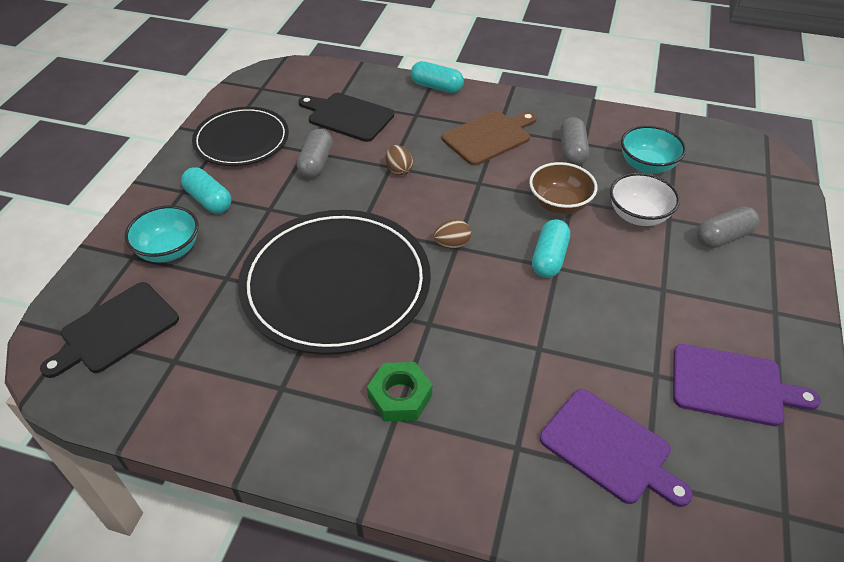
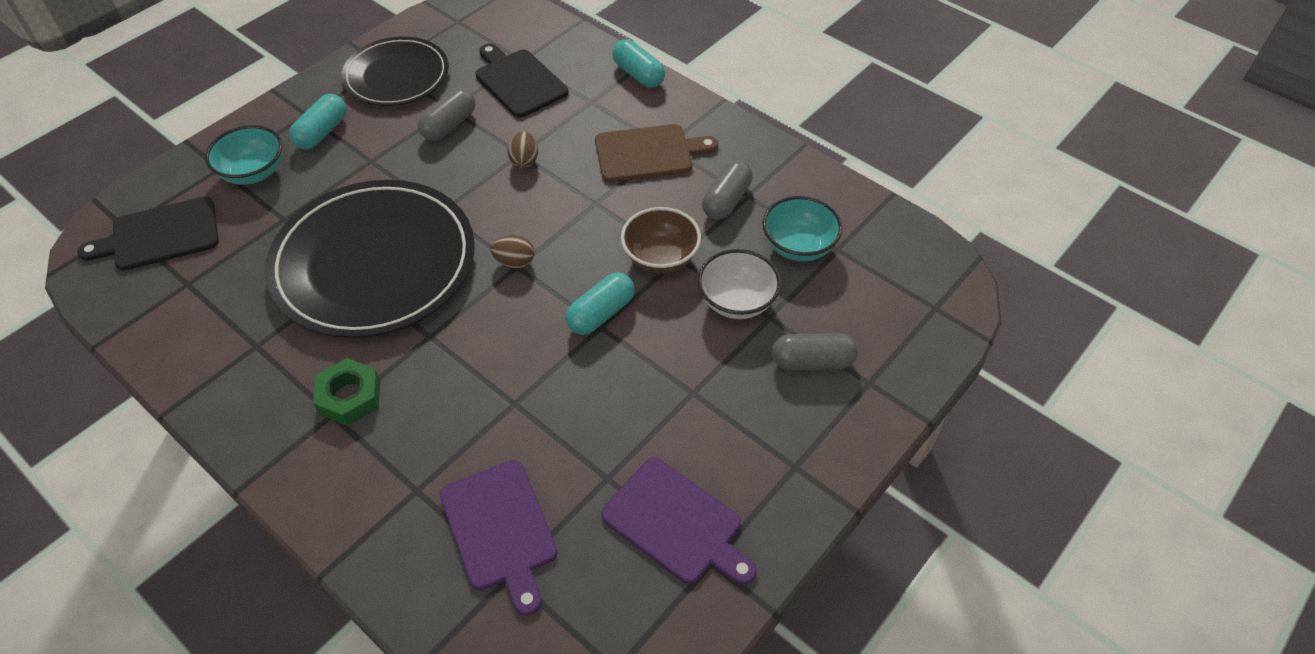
camera: 25 degrees right, 5 degrees up
(209, 200) = (322, 132): turquoise capsule -> turquoise capsule turned 45 degrees clockwise

